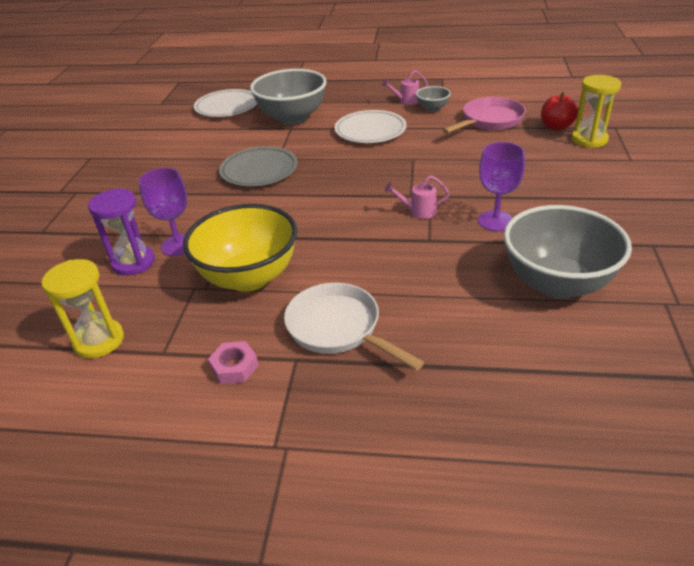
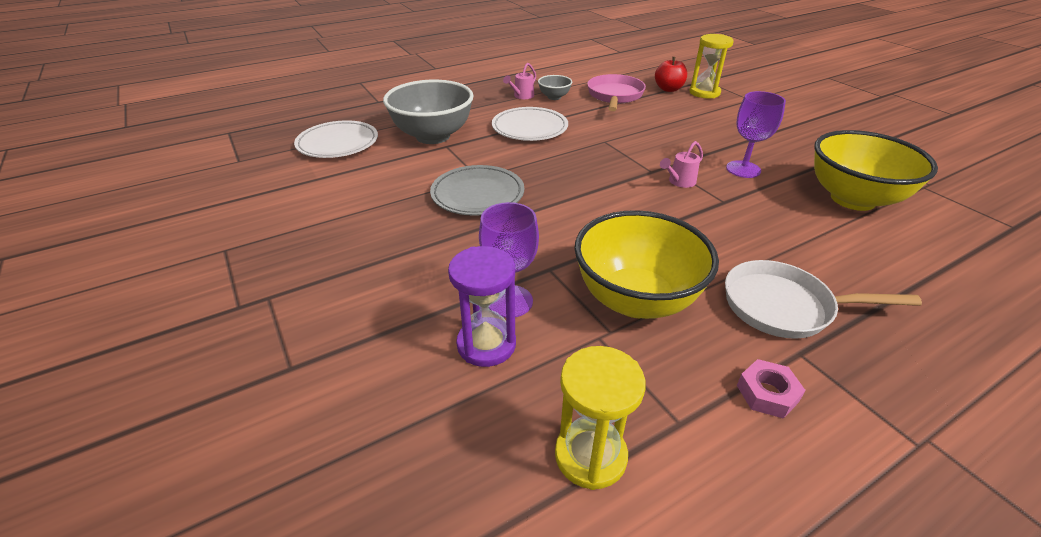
camera: 40 degrees left, 0 degrees up
(556, 283) = (852, 199): grey bowl -> yellow bowl

